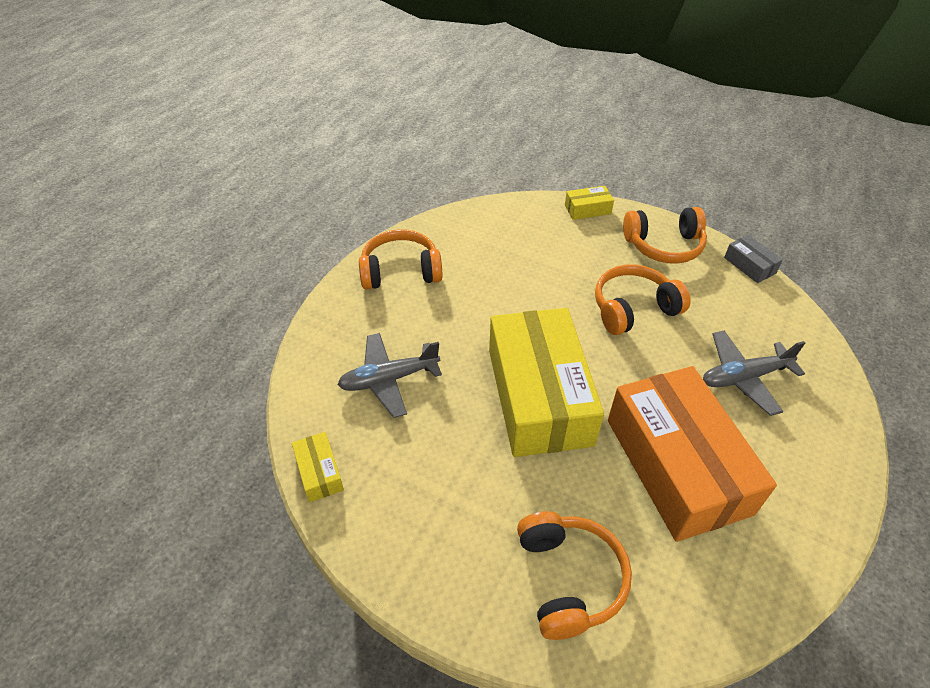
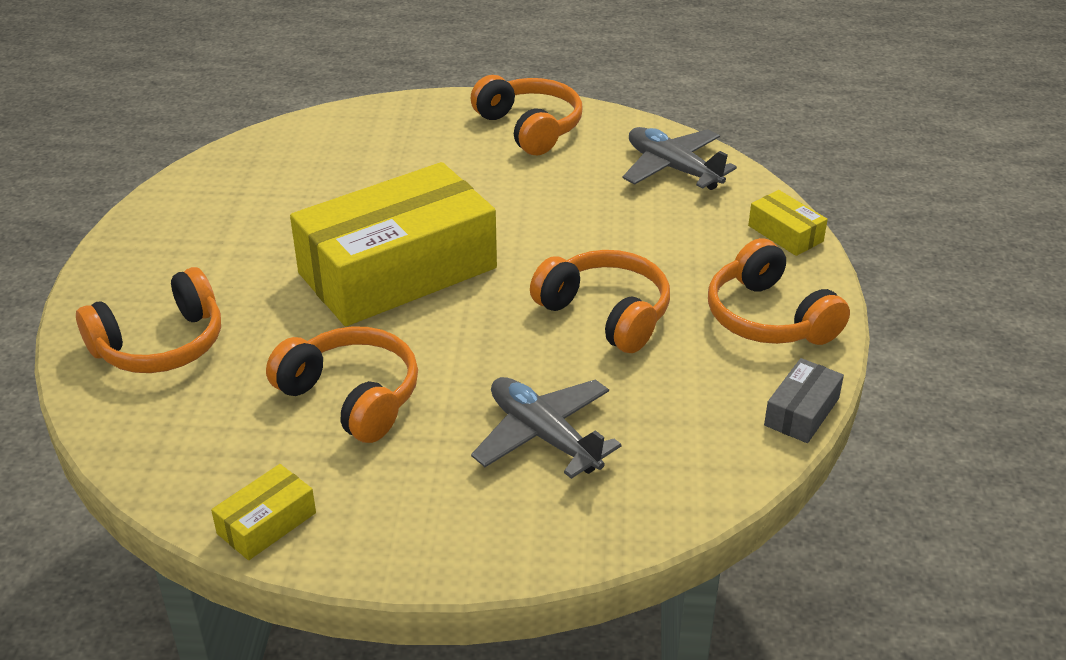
camera: 65 degrees right, 10 degrees down
(319, 472) = (219, 164): yellow box -> yellow box (266, 523)
(389, 379) = (359, 168): grey plane -> grey plane (673, 169)
(677, 465) = (351, 397): orange box -> orange headphones

